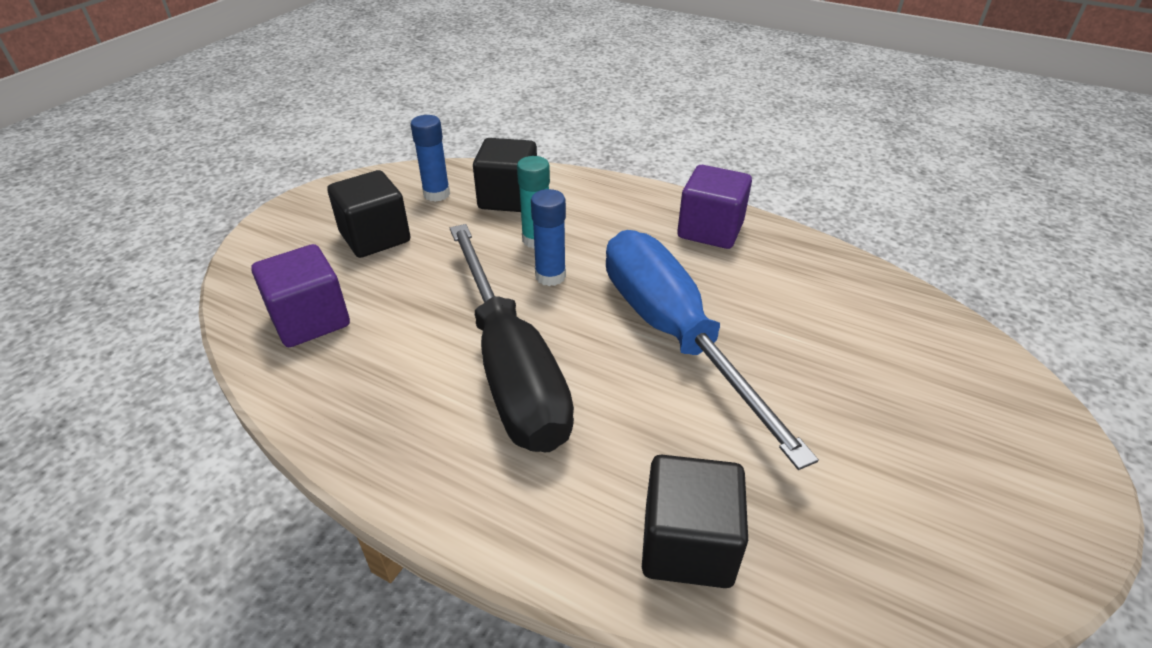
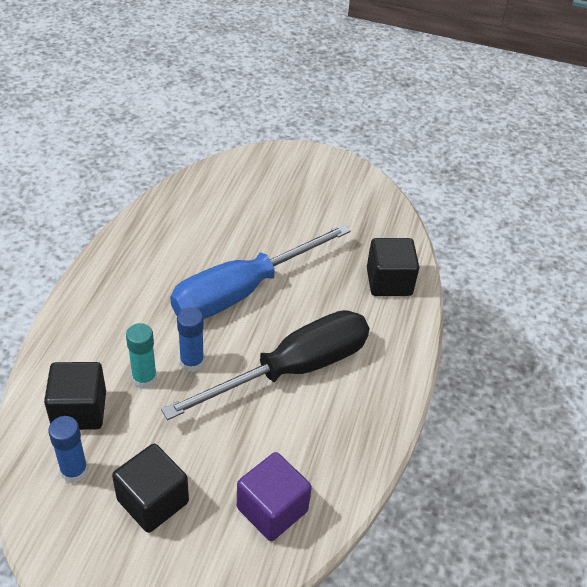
camera: 105 degrees left, 5 degrees up
(710, 230) = (121, 273): purple cube -> none

